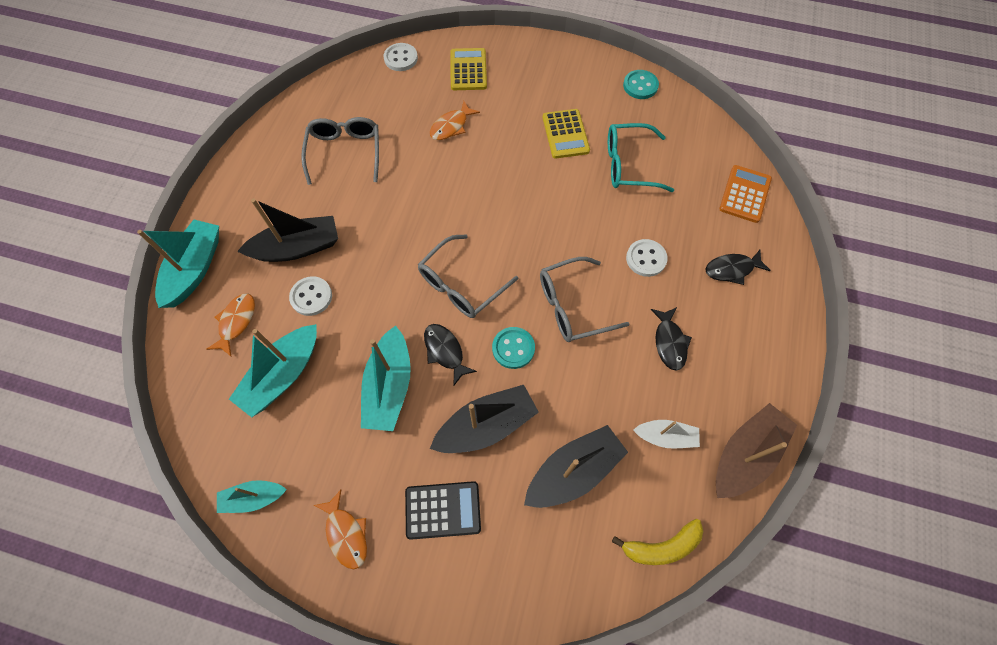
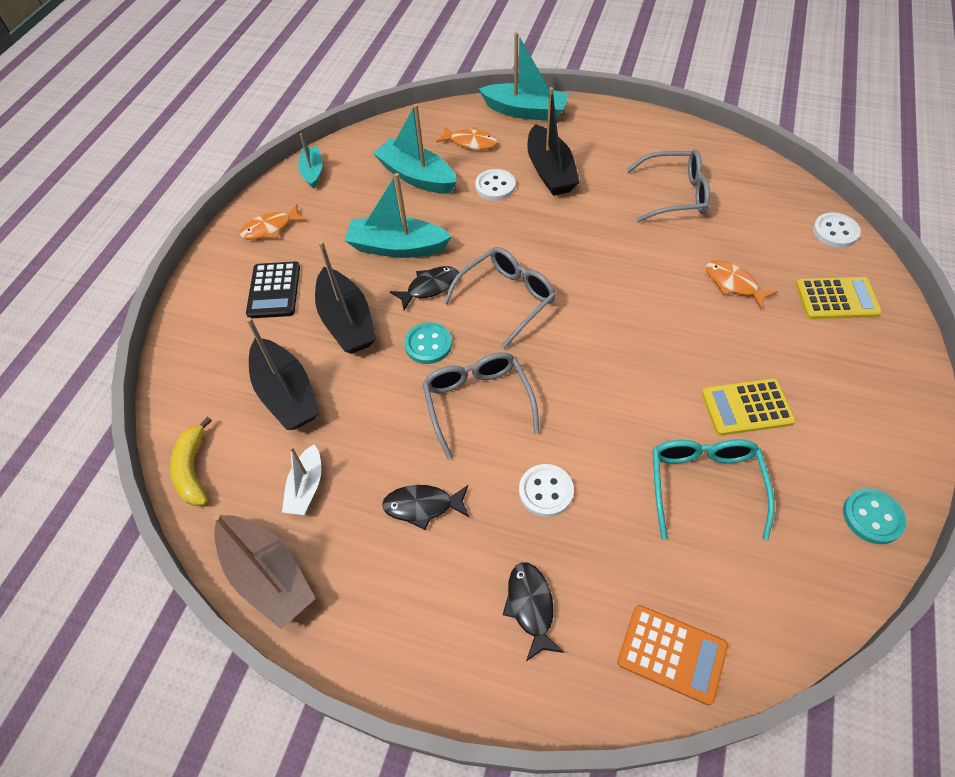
camera: 95 degrees right, 10 degrees down
(461, 285) = (507, 298): grey glasses -> grey glasses turned 90 degrees clockwise

